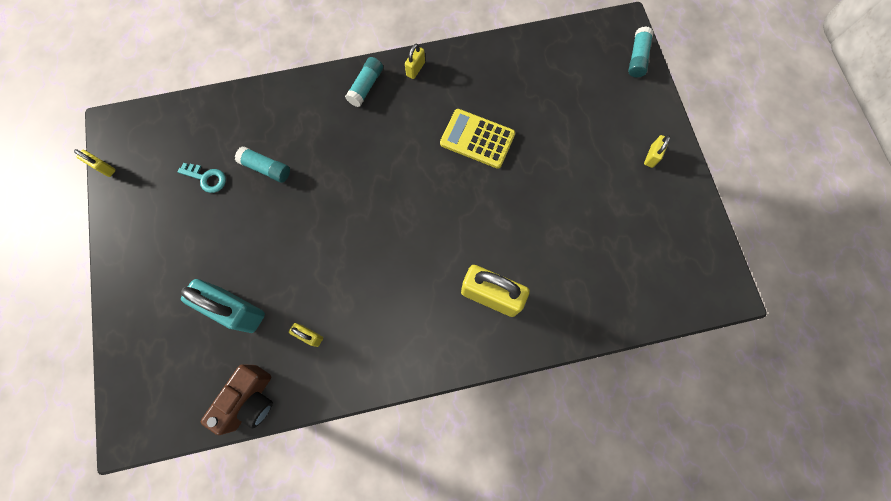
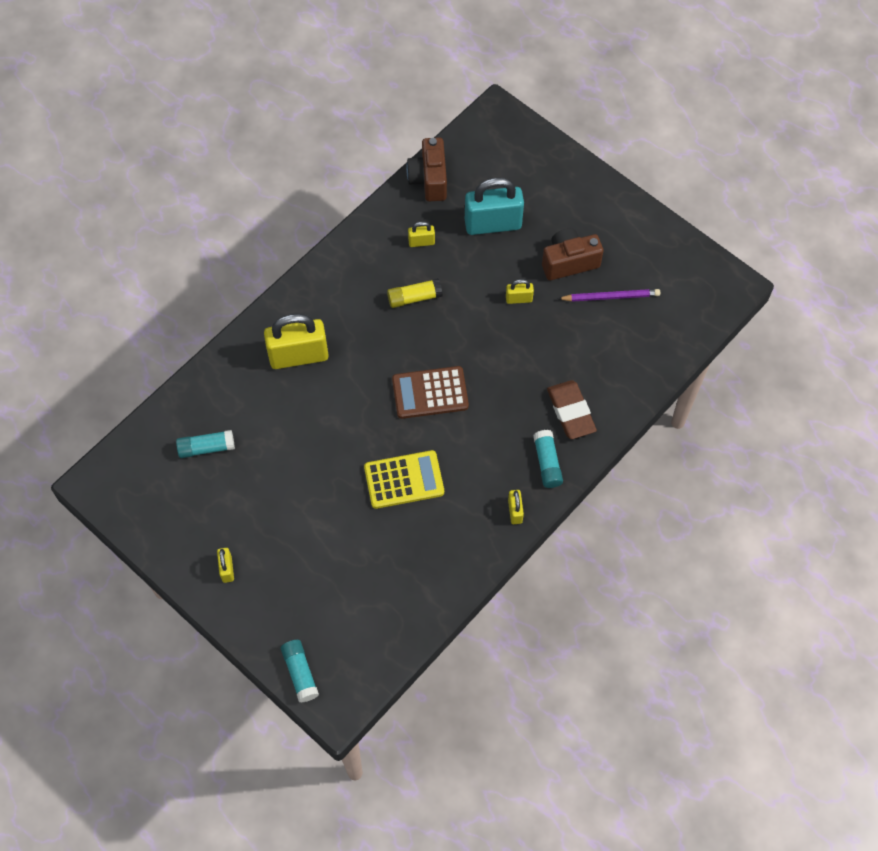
camera: 145 degrees right, 10 degrees down
(104, 168) = (702, 251): yellow padlock -> yellow padlock (519, 299)
(206, 178) = (610, 296): turquoise key -> purple pencil
(209, 230) = (569, 262): none -> brown camera
(266, 168) = (569, 335): turquoise glue stick -> turquoise glue stick (206, 448)
(318, 111) = (570, 412): none -> brown eraser
(357, 284) = (414, 297): none -> yellow glue stick
(408, 192) = (430, 393): none -> brown calculator

